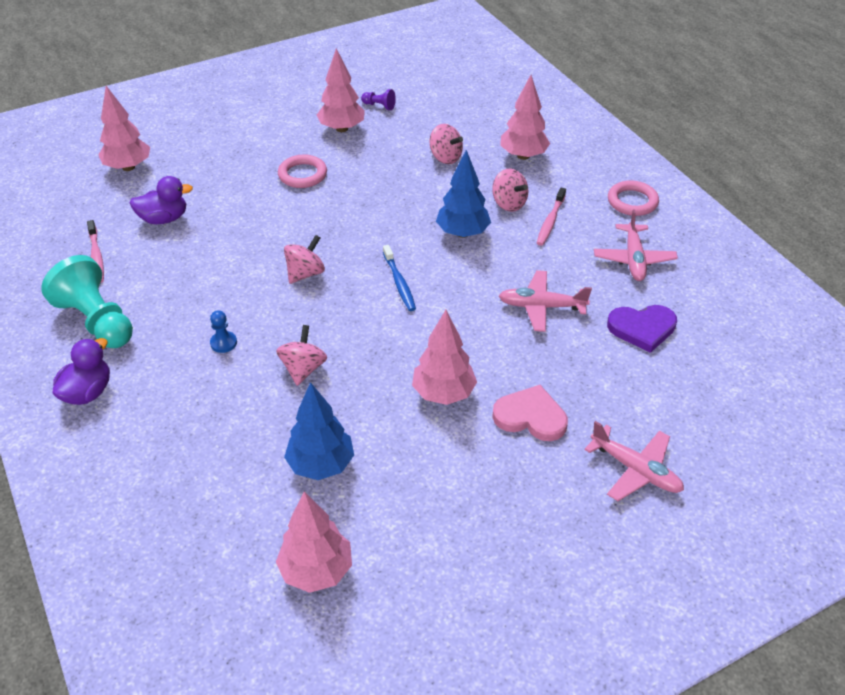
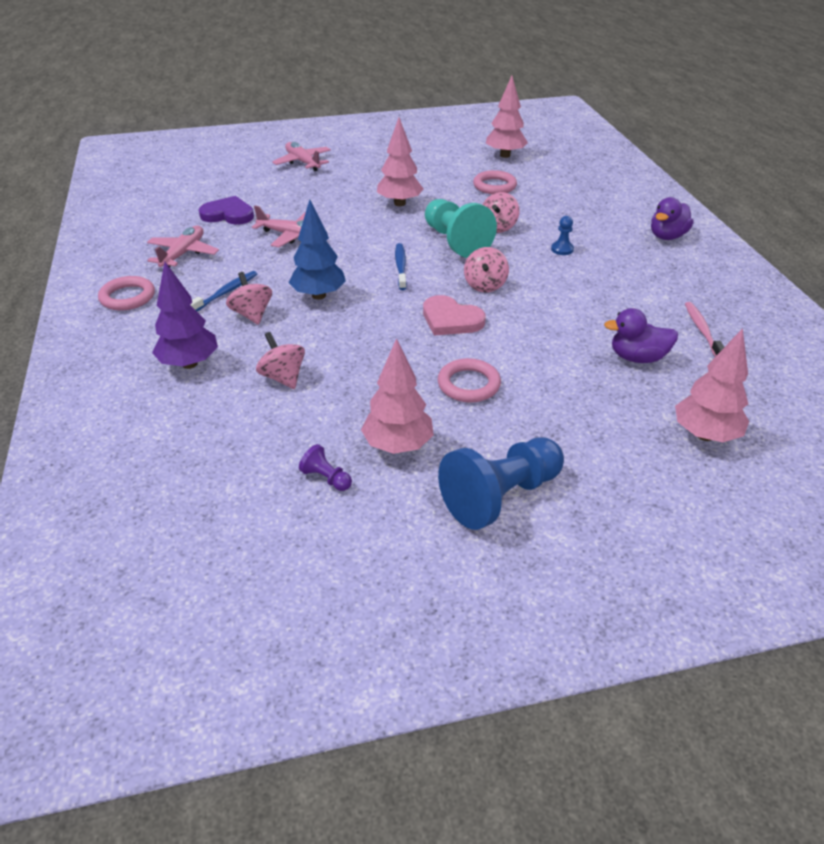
camera: 165 degrees left, 5 degrees down
(97, 321) = (678, 278): turquoise pawn -> turquoise pawn (455, 241)
(270, 113) = (501, 496): none -> blue pawn
(305, 273) = (485, 285): pink spinning top -> pink spinning top turned 45 degrees counterclockwise
(321, 465) = (494, 186): blue tree -> pink ring
(523, 156) = (189, 364): pink tree -> purple tree
(530, 416) = (348, 187): pink heart -> pink heart (451, 319)
(550, 221) = (225, 292): pink toothbrush -> blue toothbrush

